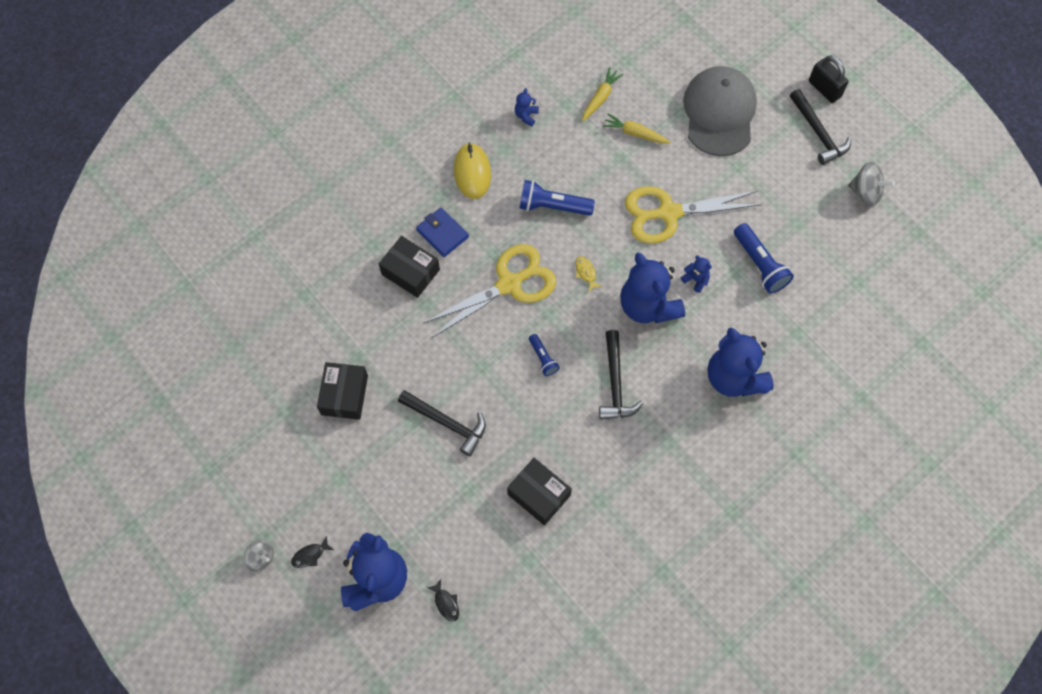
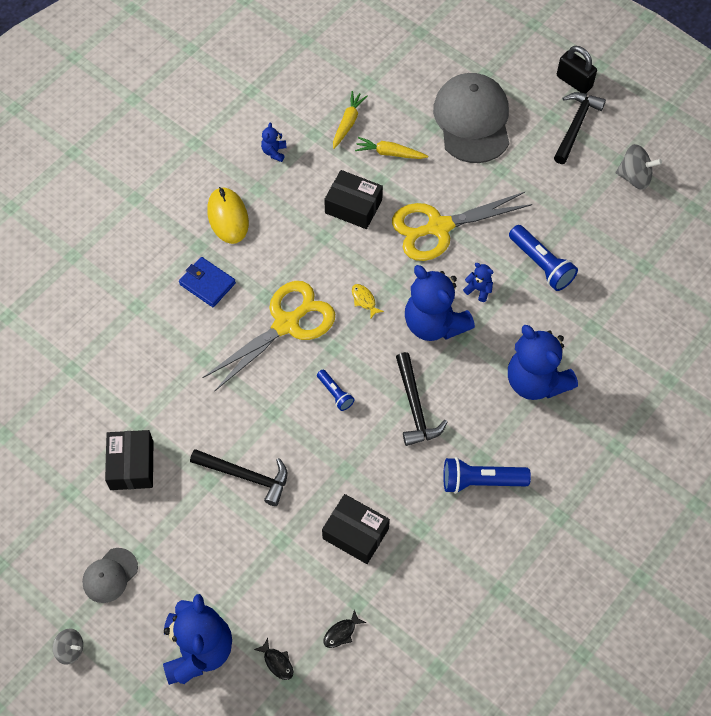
camera: 10 degrees left, 5 degrees down
(308, 495) = (110, 575): none -> grey cap
(310, 555) = (123, 638): black fish -> black fish (341, 633)
(410, 272) = (180, 328): black box -> black box (353, 206)
(552, 206) = (318, 239): blue flashlight -> blue flashlight (481, 481)
(818, 133) = (576, 126): black hammer -> black hammer turned 120 degrees counterclockwise

